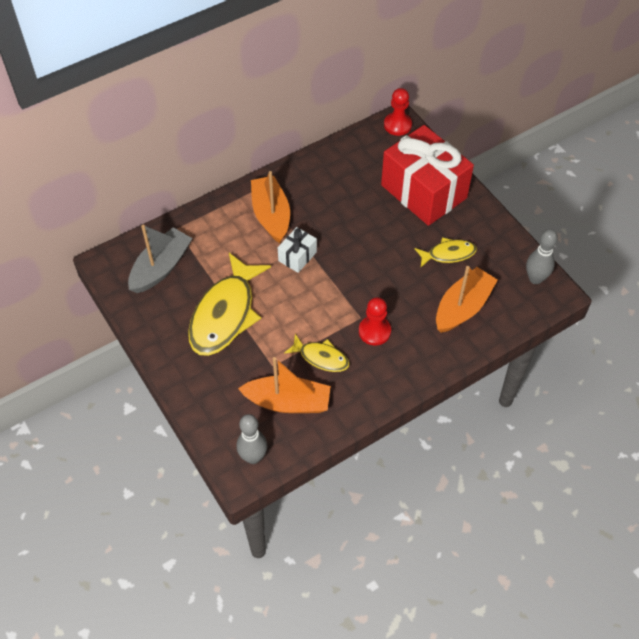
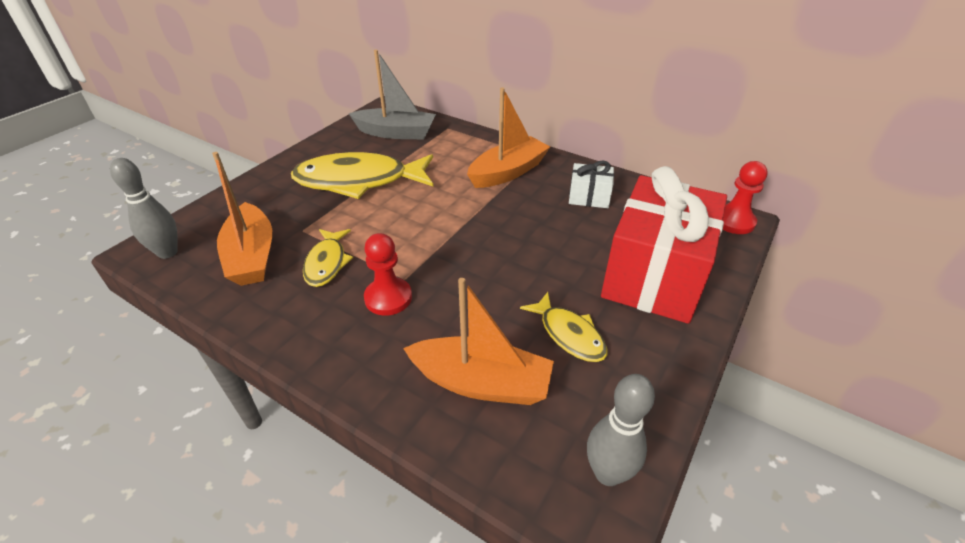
camera: 65 degrees right, 15 degrees down
(297, 256) = (465, 204): white gift -> white gift (589, 197)

